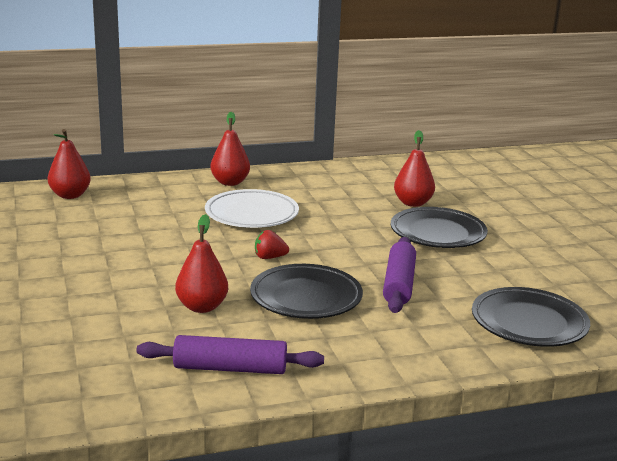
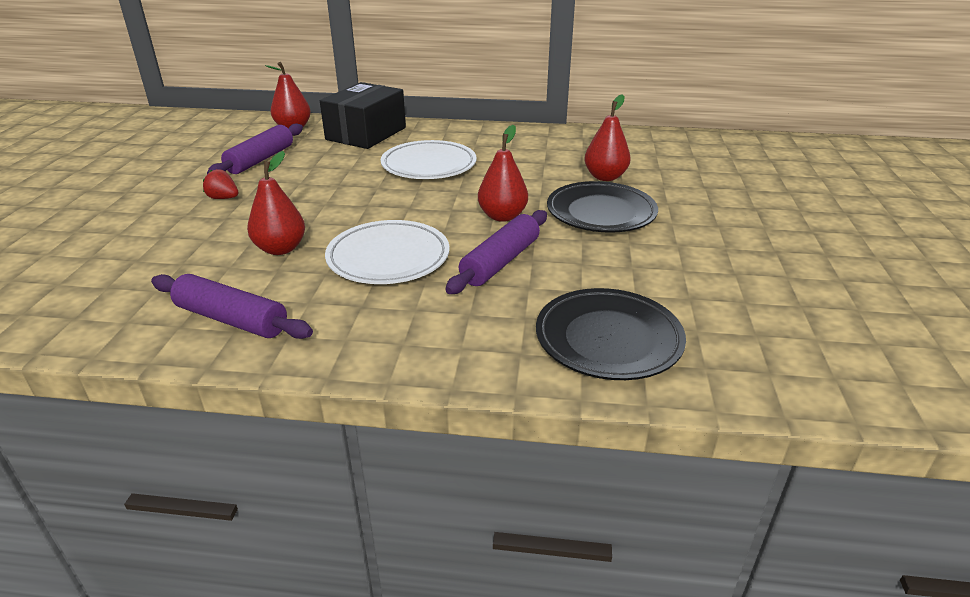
camera: 25 degrees right, 10 degrees up
(77, 231) = (260, 159): none -> purple rolling pin
(154, 192) = (366, 133): none -> black box
(230, 182) = (442, 133): red pear -> red pear (502, 216)
(269, 257) = (399, 210): red strawberry -> red strawberry (223, 198)
(306, 297) = (388, 258): black plate -> white plate

